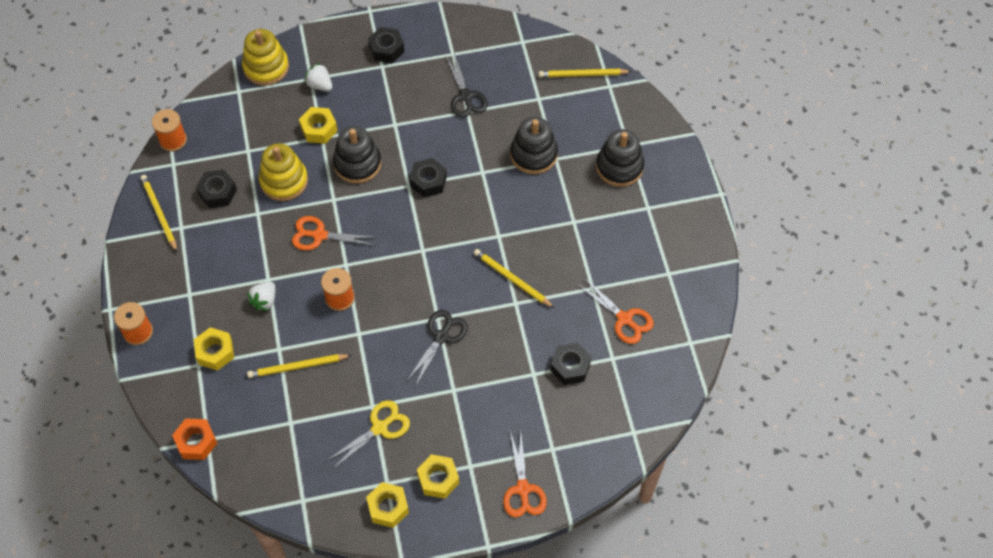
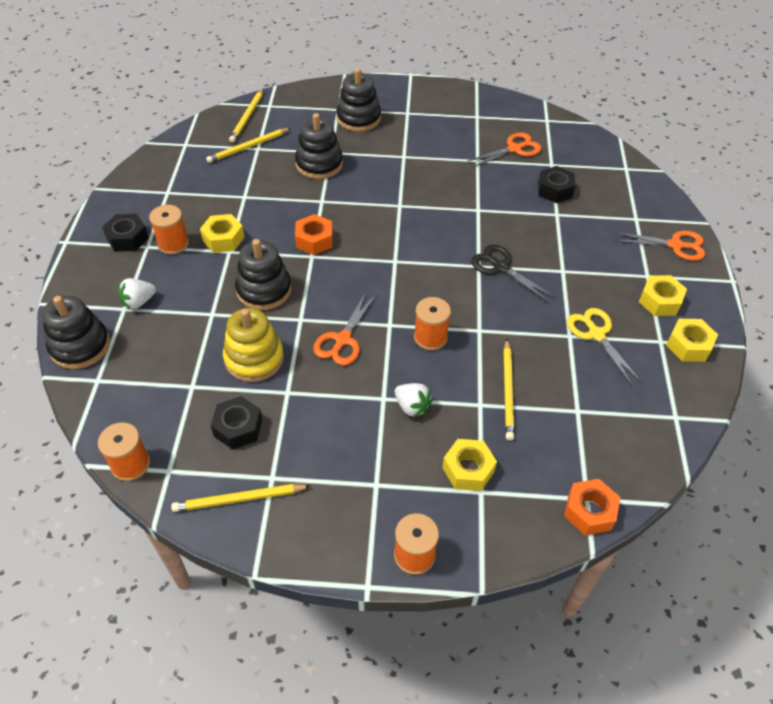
camera: 75 degrees left, 10 degrees down
(266, 67) = (80, 346): yellow stacking toy -> black stacking toy
(319, 129) = (199, 314): yellow nut -> yellow nut (223, 239)
(390, 82) = (173, 244): none -> orange spool
(428, 181) = (314, 240): black nut -> orange nut
(465, 96) = (226, 194): black scissors -> none
(512, 279) = (451, 206): yellow pencil -> yellow pencil (248, 147)

